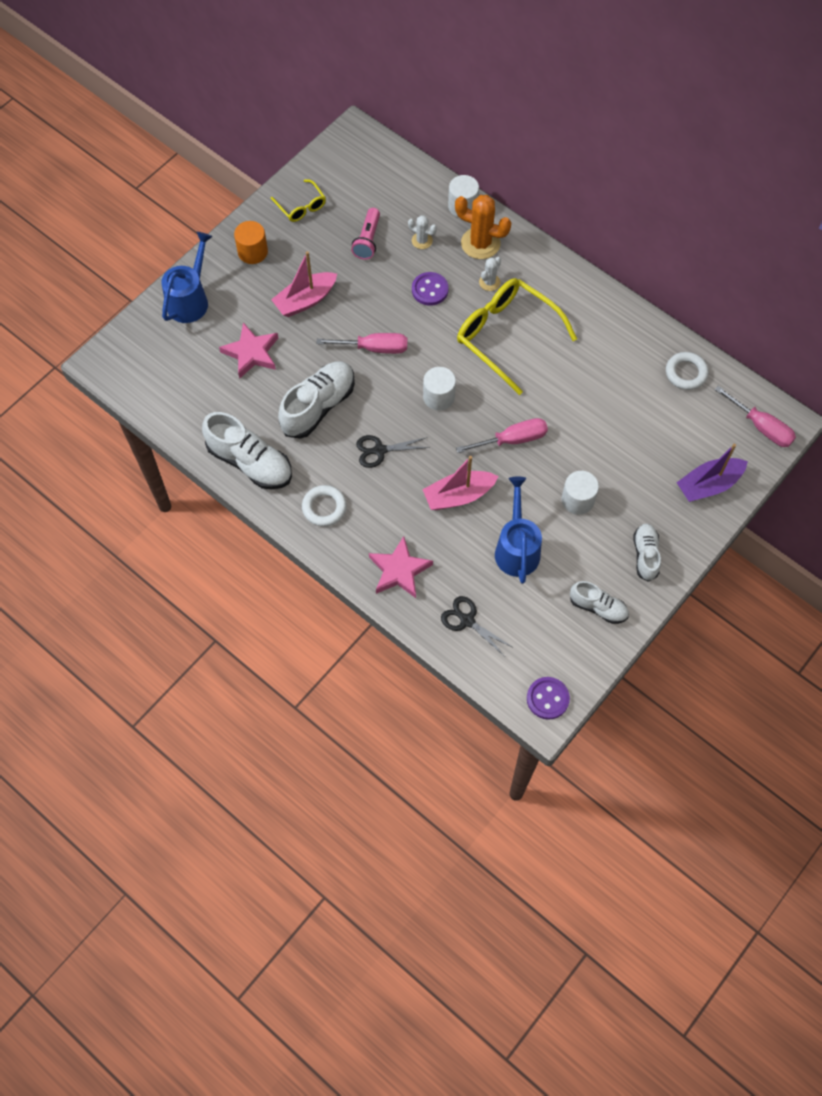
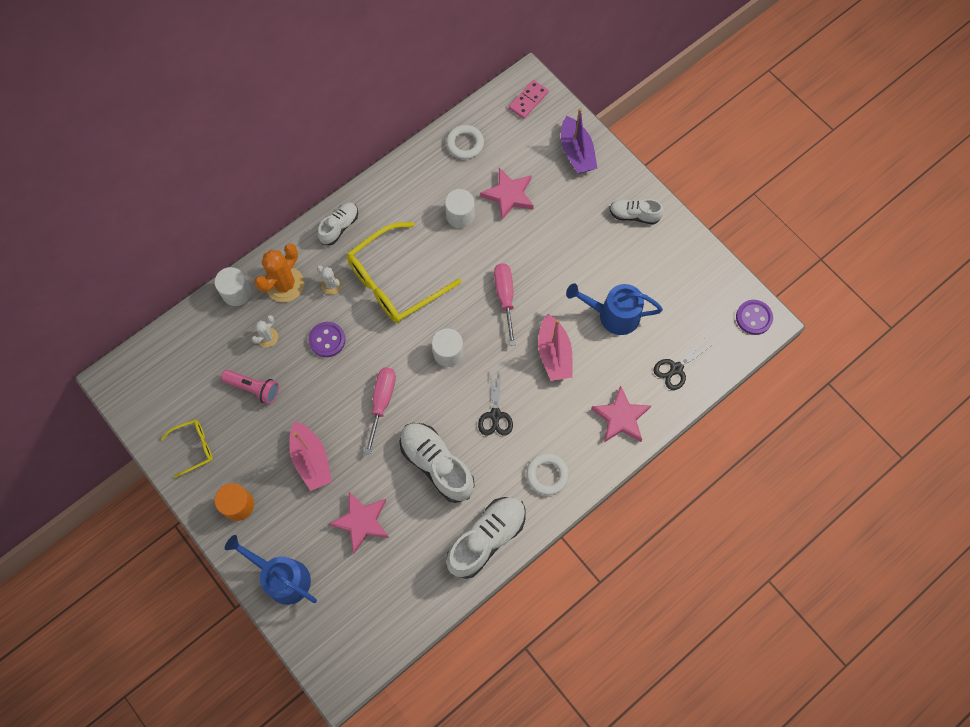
camera: 80 degrees left, 5 degrees up
(577, 500) = (574, 256): white cylinder -> white cylinder (460, 215)
(598, 607) = (677, 262): white shoe -> white shoe (339, 227)
(635, 425) = (509, 195): none -> pink star
(761, 427) = (528, 100): pink screwdriver -> pink domino

